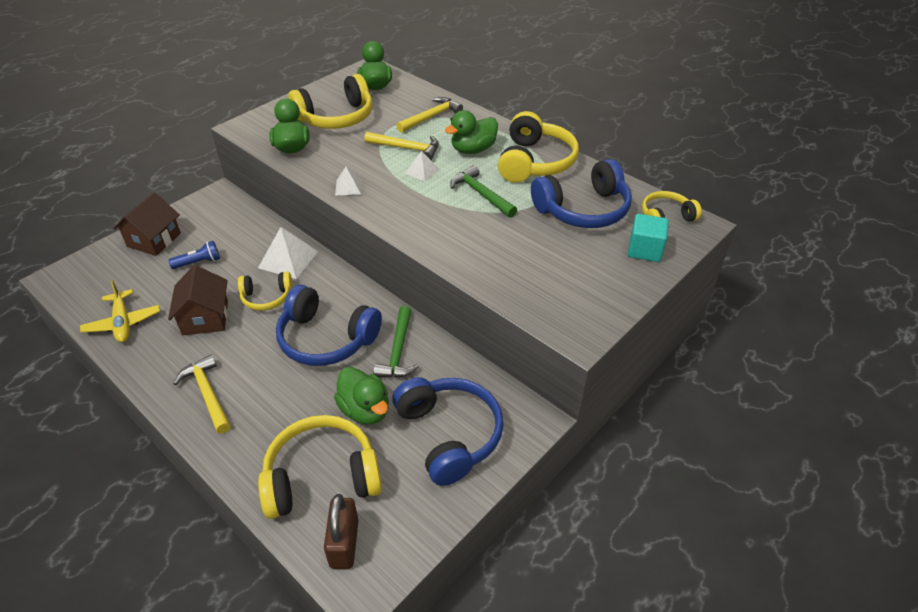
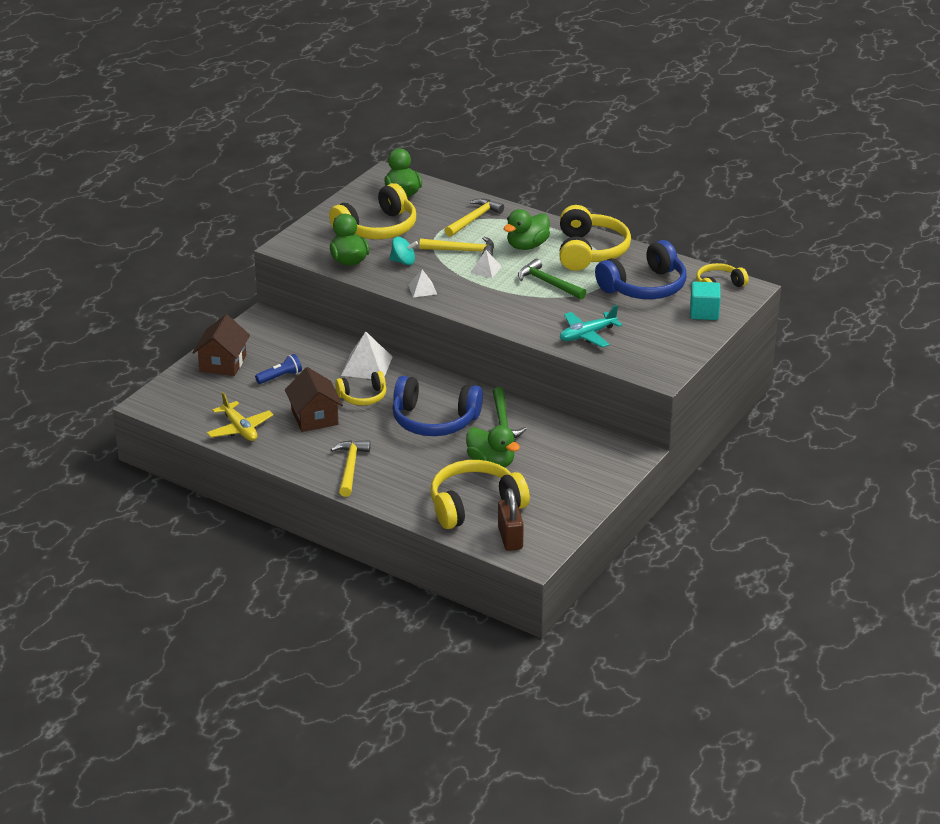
camera: 10 degrees left, 10 degrees down
(207, 393) = (350, 467): yellow hammer -> yellow hammer turned 45 degrees clockwise
(344, 154) = (403, 262): none -> turquoise spinning top
(449, 435) = (567, 470): blue headphones -> none
(504, 264) = (587, 335): none -> turquoise plane

